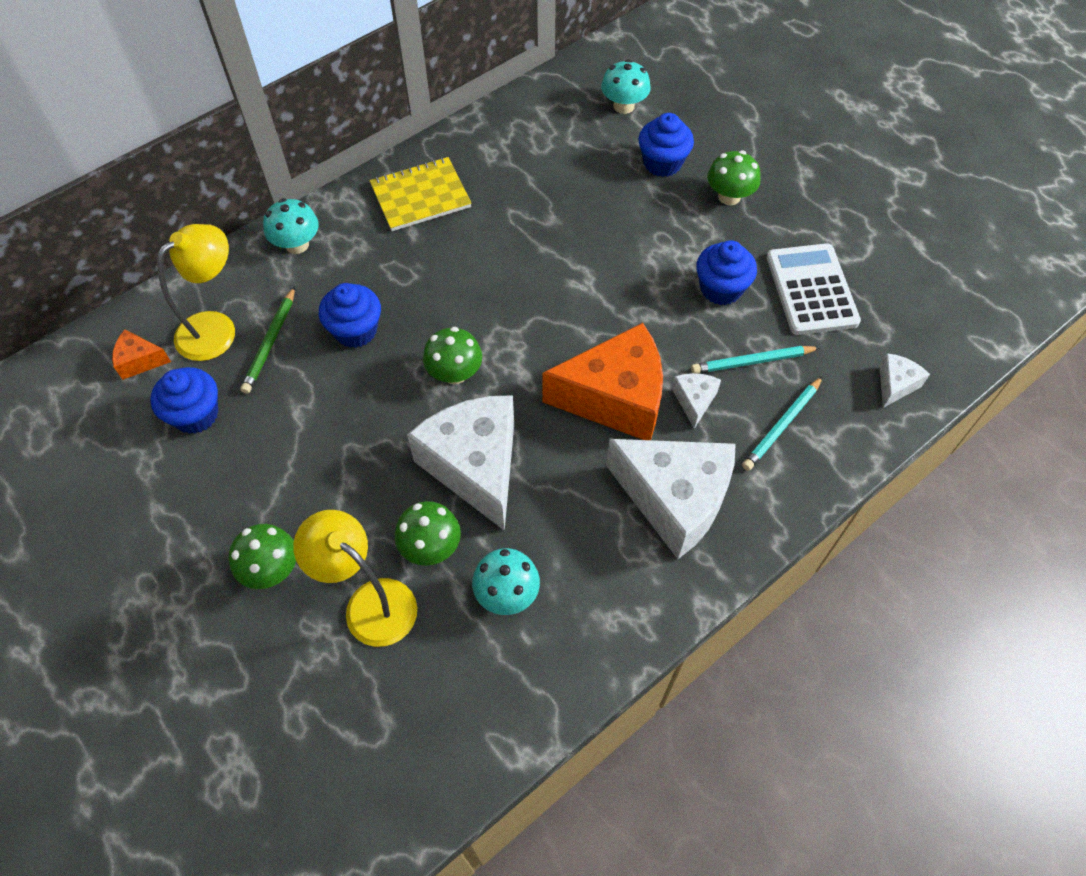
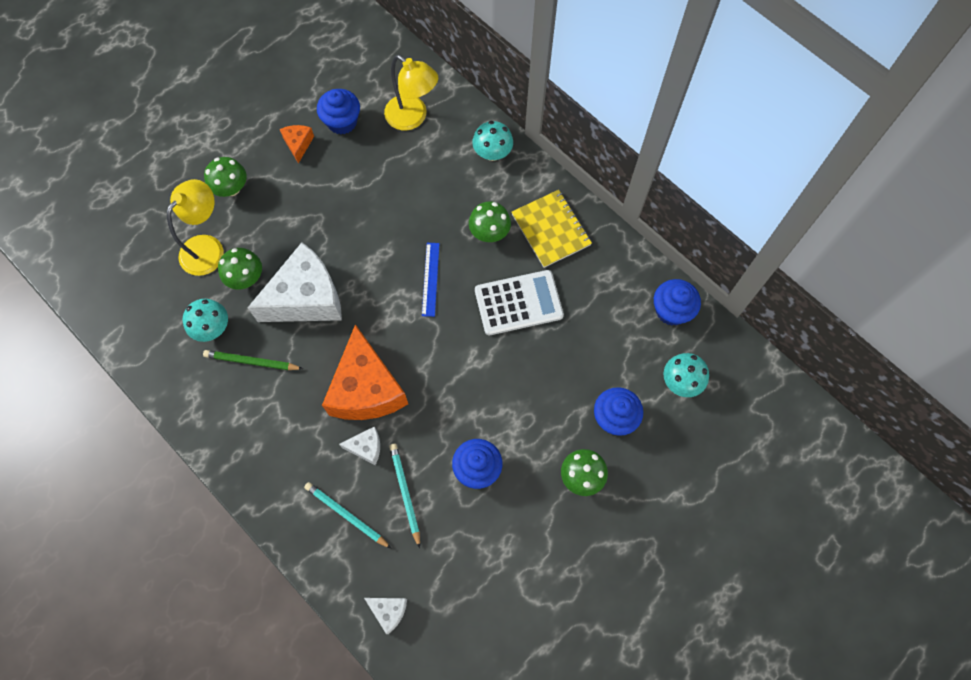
camera: 85 degrees right, 10 degrees up
(140, 361) = (383, 80): orange cheese -> orange cheese (298, 144)
(270, 343) = (402, 153): green pencil -> green pencil (251, 362)
(355, 330) = (416, 205): blue cupcake -> blue cupcake (671, 310)
(455, 373) = (383, 275): green mushroom -> green mushroom (489, 232)
(468, 320) = (431, 279): none -> blue ruler
(674, 500) = (281, 434): white cheese -> none
(811, 290) = (482, 545): white calculator -> white calculator (518, 303)

